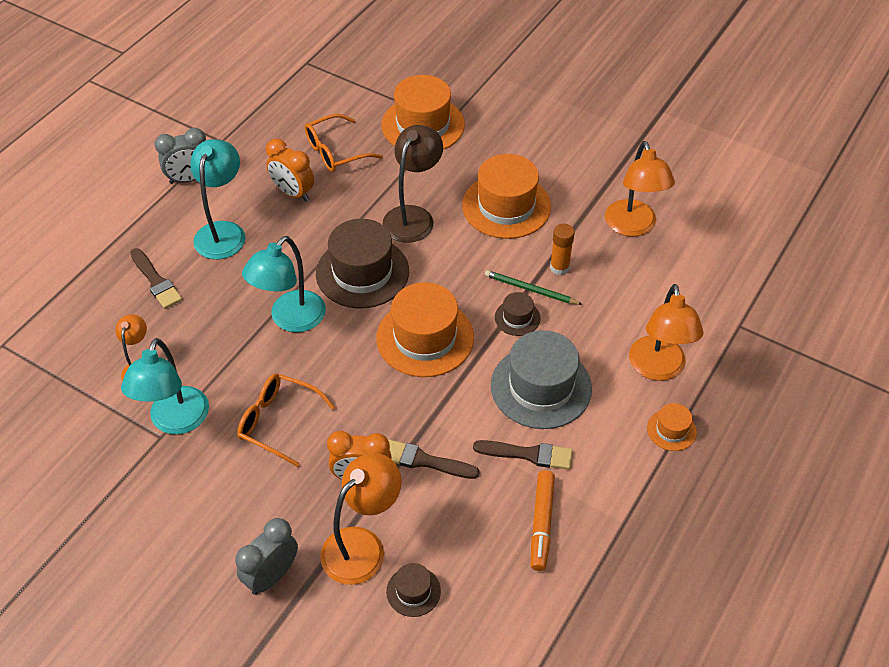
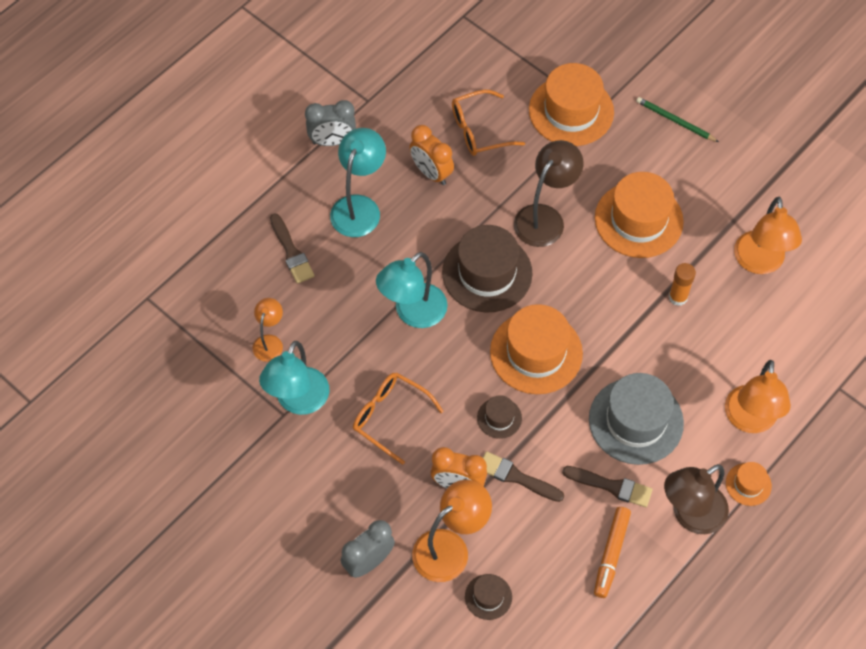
camera: 10 degrees right, 10 degrees up
(517, 318) = (627, 345): brown hat -> brown hat (499, 418)
(530, 290) = (645, 317): green pencil -> green pencil (675, 121)
(618, 470) = (690, 515): none -> brown lamp

